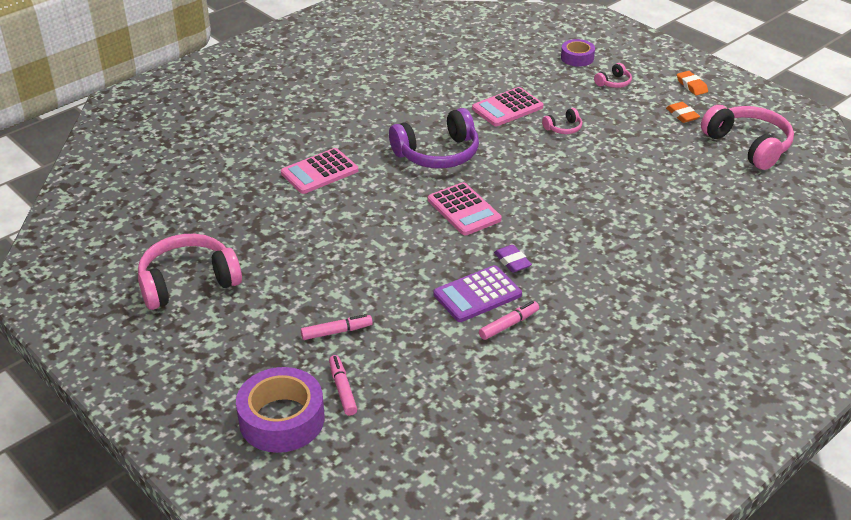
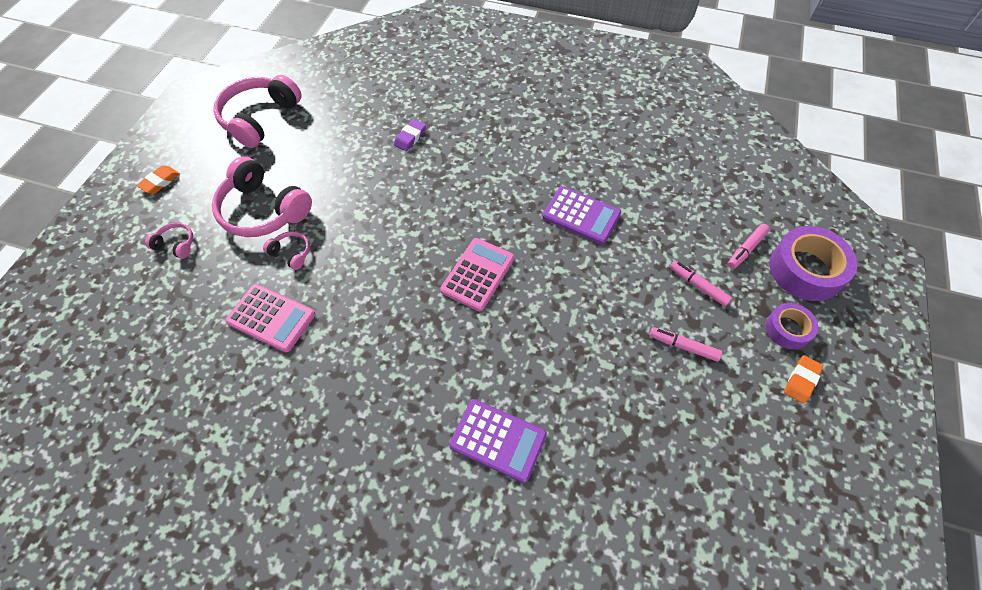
camera: 120 degrees left, 20 degrees up
(188, 282) = (748, 448): pink headphones -> pink headphones (263, 210)
(319, 172) = (498, 440): pink calculator -> purple calculator
(437, 154) = (397, 341): purple headphones -> none
(509, 325) = (598, 183): pink marker -> pink marker (683, 346)
(512, 261) = (524, 210): purple eraser -> purple eraser (410, 137)
(577, 58) = (125, 297): purple tape -> purple tape (787, 329)
(682, 115) = (224, 173): orange eraser -> orange eraser (801, 380)

